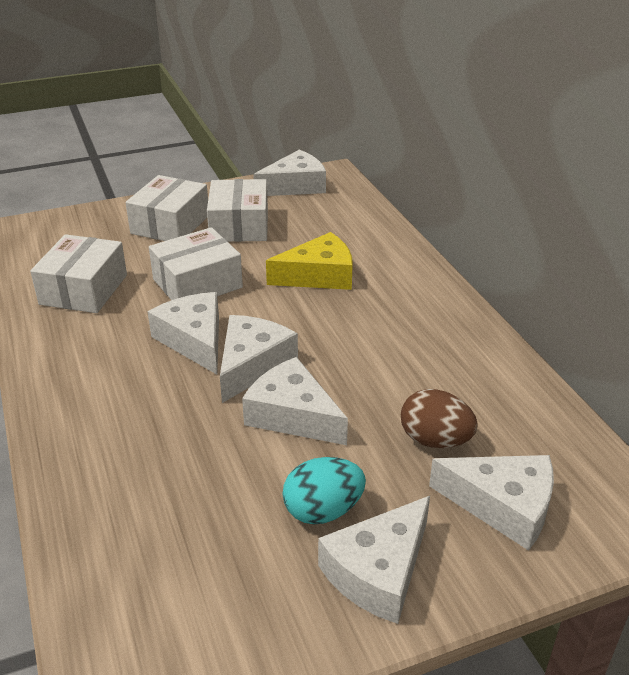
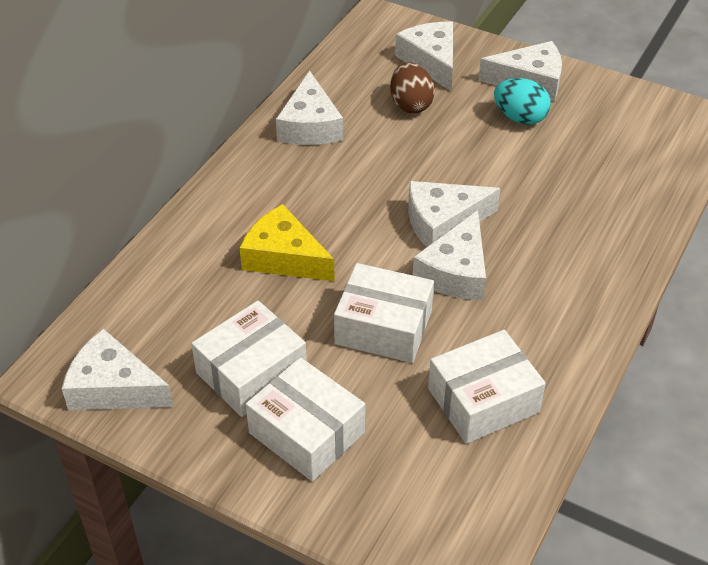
camera: 130 degrees left, 10 degrees up
(170, 224) = (306, 433): white box -> white box turned 60 degrees clockwise
(292, 415) = (465, 172): white cheese -> white cheese (310, 125)

